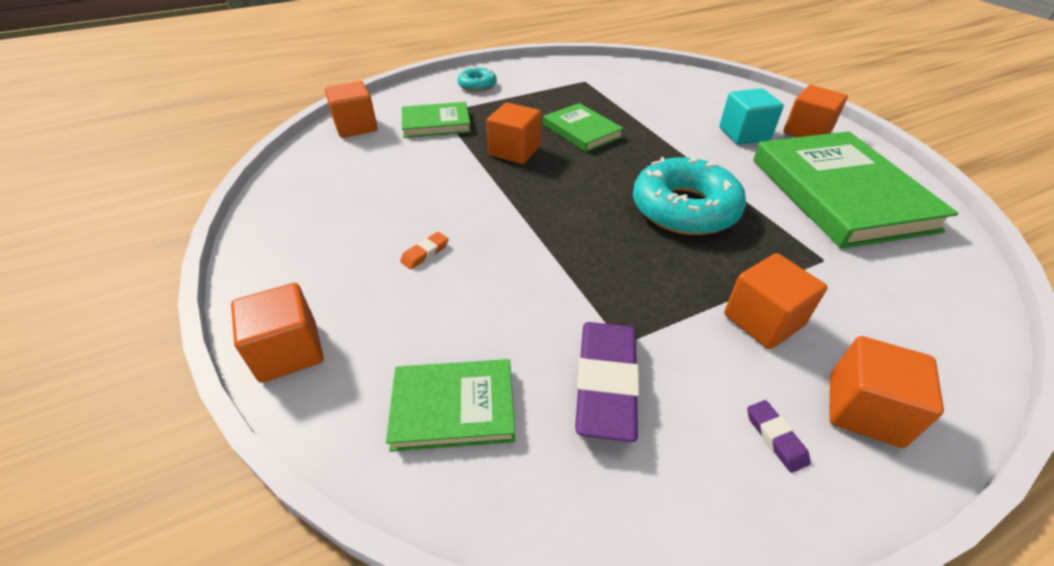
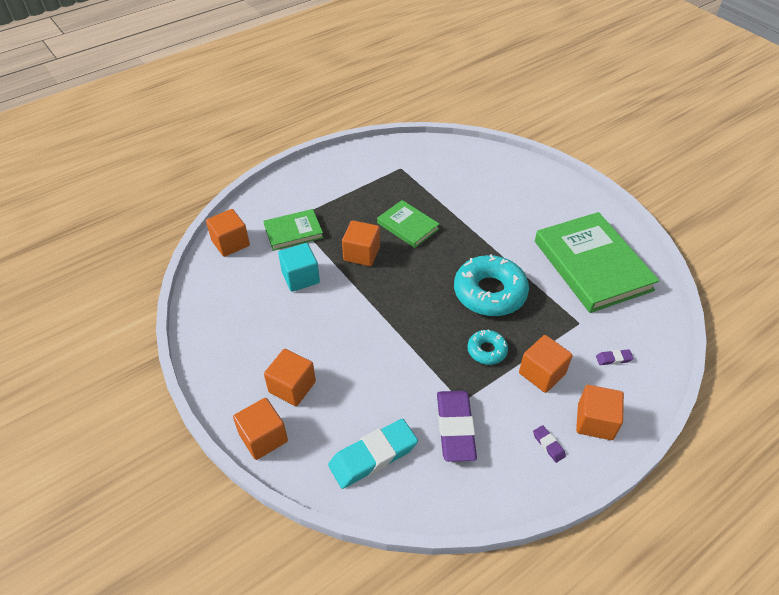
camera: 10 degrees left, 5 degrees up
(425, 253) = (323, 354): orange eraser -> none
(453, 407) = (373, 456): green book -> turquoise eraser
(477, 85) = (314, 183): turquoise donut -> turquoise donut (487, 350)
(744, 134) = (528, 215): turquoise cube -> turquoise cube (300, 277)
(807, 132) = (573, 207): orange cube -> orange cube (292, 387)
(888, 315) = (613, 359): none -> purple eraser

